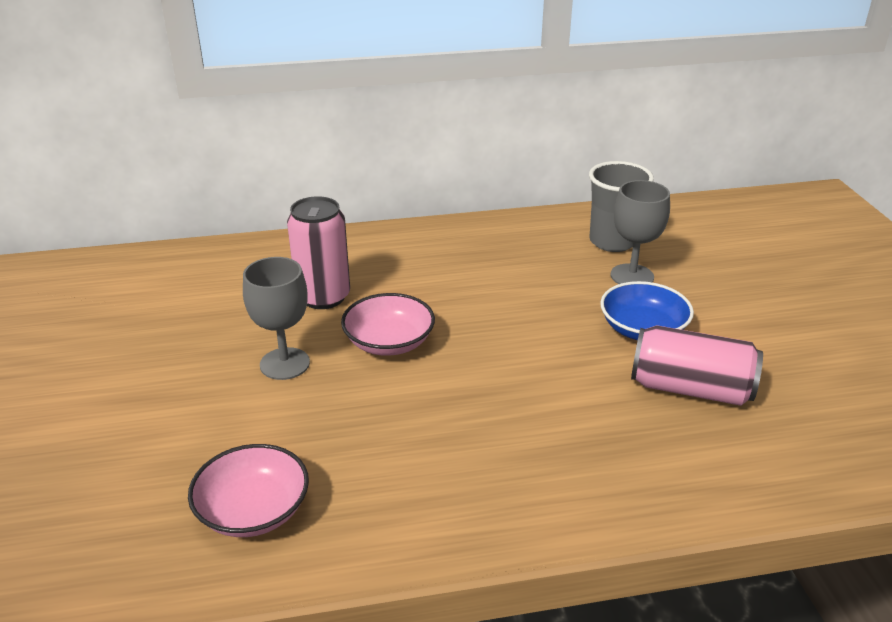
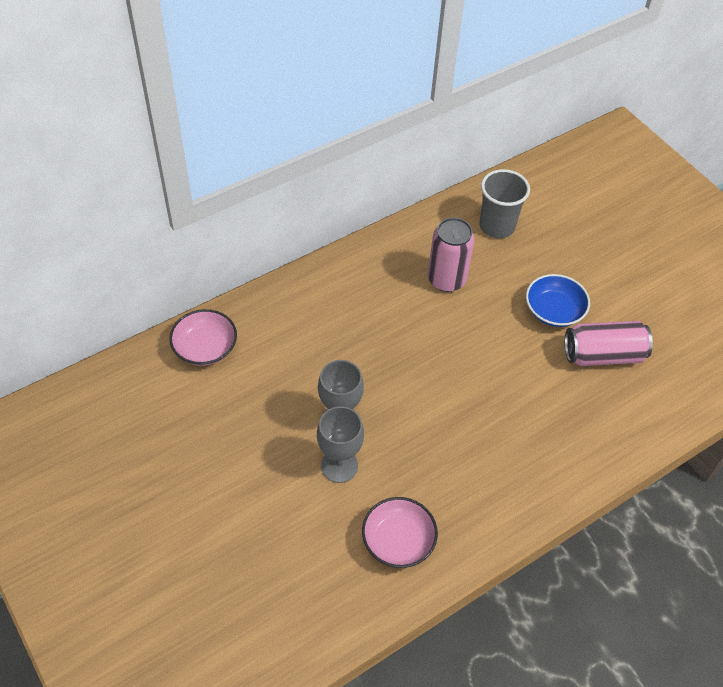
camera: 25 degrees left, 20 degrees up
(323, 297) = (325, 348): pink can -> pink can (446, 279)
(389, 342) = (397, 377): pink bowl -> pink bowl (205, 347)
(632, 276) = (525, 260): grey goblet -> grey goblet (339, 466)

